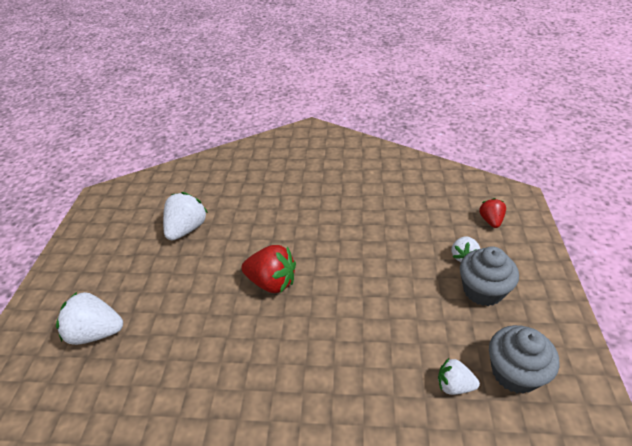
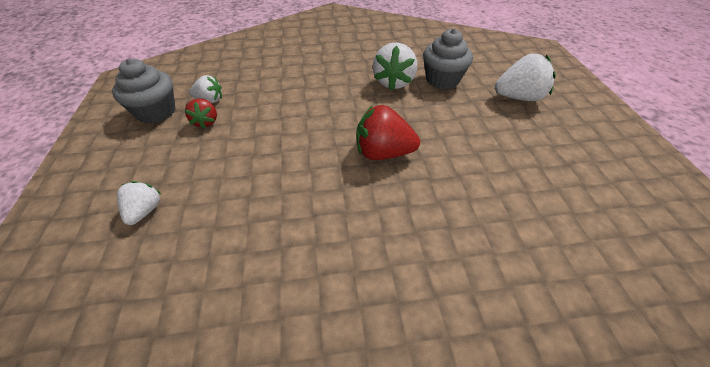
camera: 165 degrees right, 5 degrees up
(187, 229) = (537, 205): white strawberry -> white strawberry (393, 82)
(483, 290) = (144, 171): grey cupcake -> grey cupcake (442, 80)
(490, 220) = (64, 282): red strawberry -> red strawberry (206, 122)

